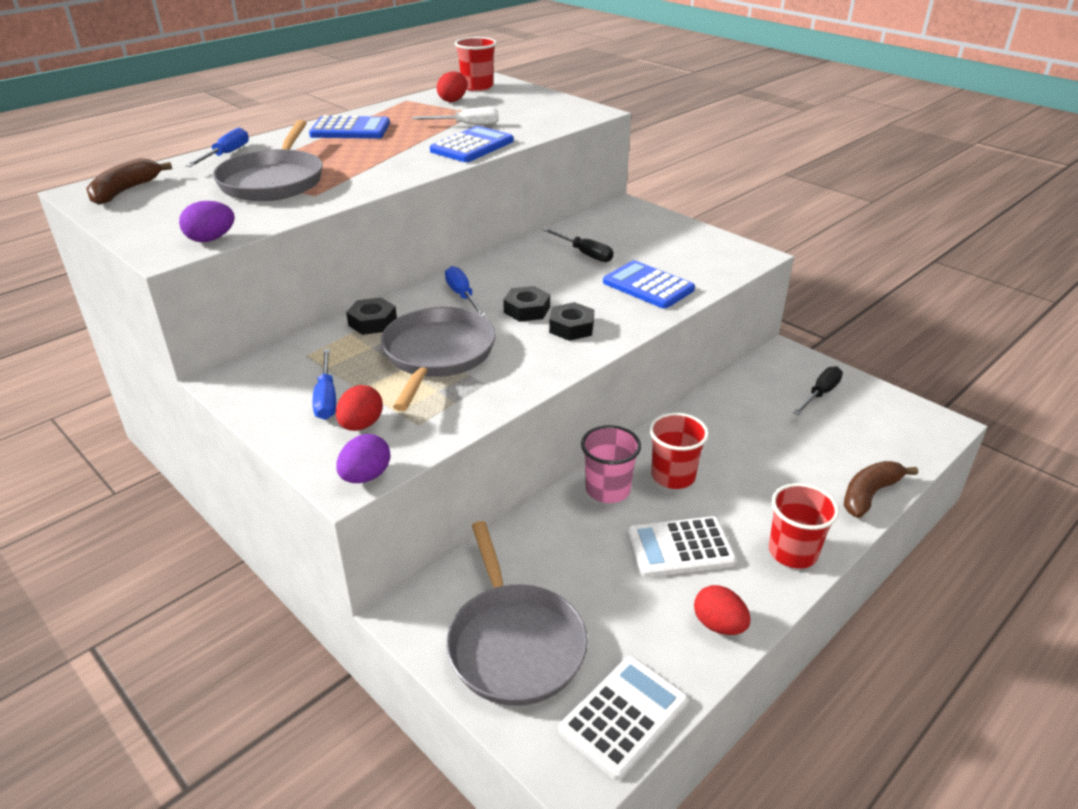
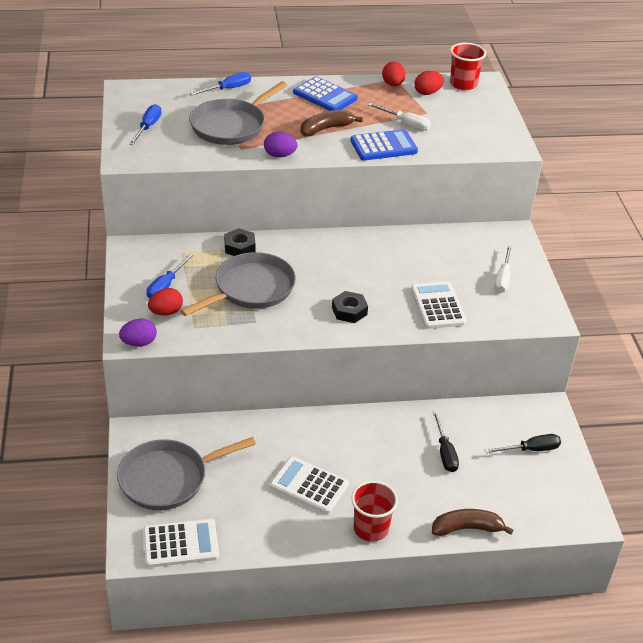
camera: 35 degrees right, 5 degrees up
(125, 191) = (146, 99): brown banana -> brown banana (326, 129)
(211, 239) = (154, 160): purple egg -> purple egg (279, 155)
(462, 296) = (311, 254): blue screwdriver -> blue screwdriver (148, 127)
(514, 644) = (167, 479): grey pan -> grey pan turned 45 degrees clockwise
(527, 310) = (338, 284): black nut -> none
(584, 254) = (428, 259): black screwdriver -> black screwdriver (445, 452)
(608, 490) = (309, 429): pink cup -> none
(648, 286) = (438, 306): blue calculator -> white calculator
(670, 241) = (503, 278): none -> white screwdriver
(673, 476) = (358, 444): red cup -> none
(719, 625) = (279, 536): red egg -> red egg (393, 84)

